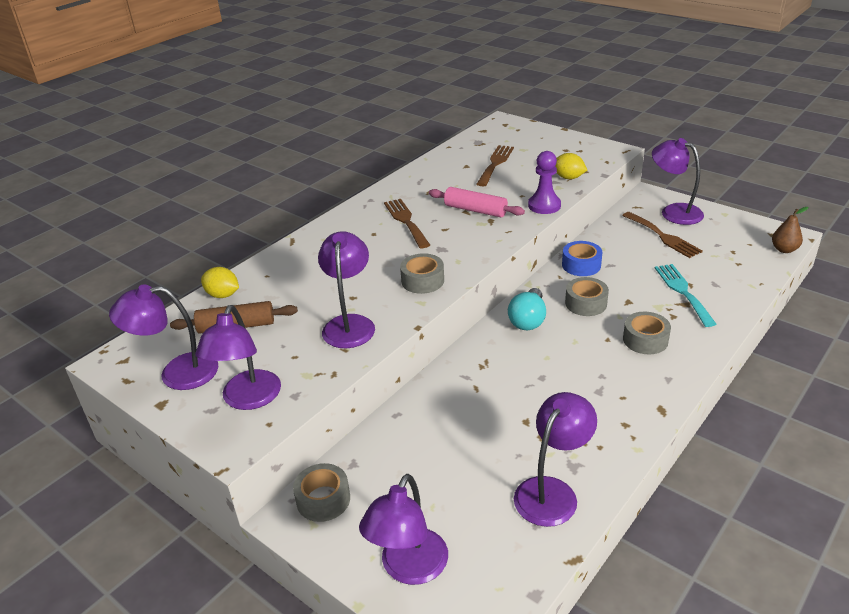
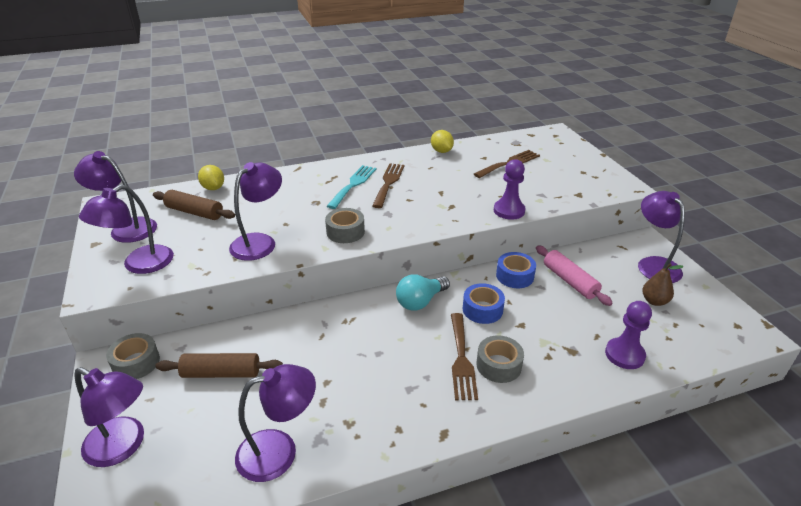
camera: 30 degrees right, 0 degrees up
(409, 568) = (123, 446): purple lamp -> purple lamp turned 120 degrees counterclockwise
(422, 463) = (221, 373): none -> brown rolling pin
(475, 210) = (449, 194): pink rolling pin -> pink rolling pin (570, 281)
(568, 177) = (557, 195): yellow lemon -> yellow lemon (441, 151)
(586, 303) = (482, 309): grey tape -> blue tape
(663, 236) = (618, 282): brown fork -> brown fork (461, 359)
(683, 292) = (582, 339): turquoise fork -> turquoise fork (353, 185)
(722, 289) = (624, 354): none -> purple pawn
(784, 249) = (735, 346): brown pear -> brown pear (654, 301)

